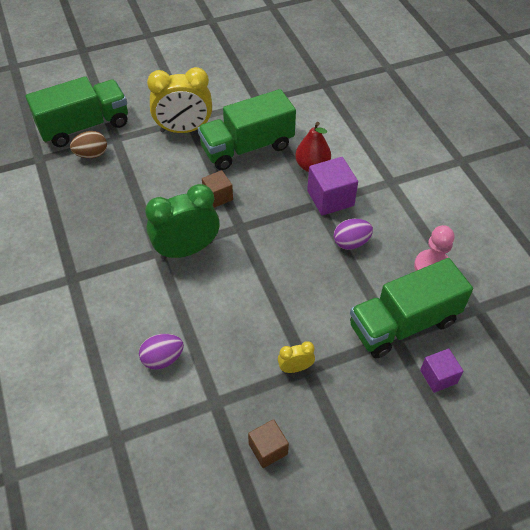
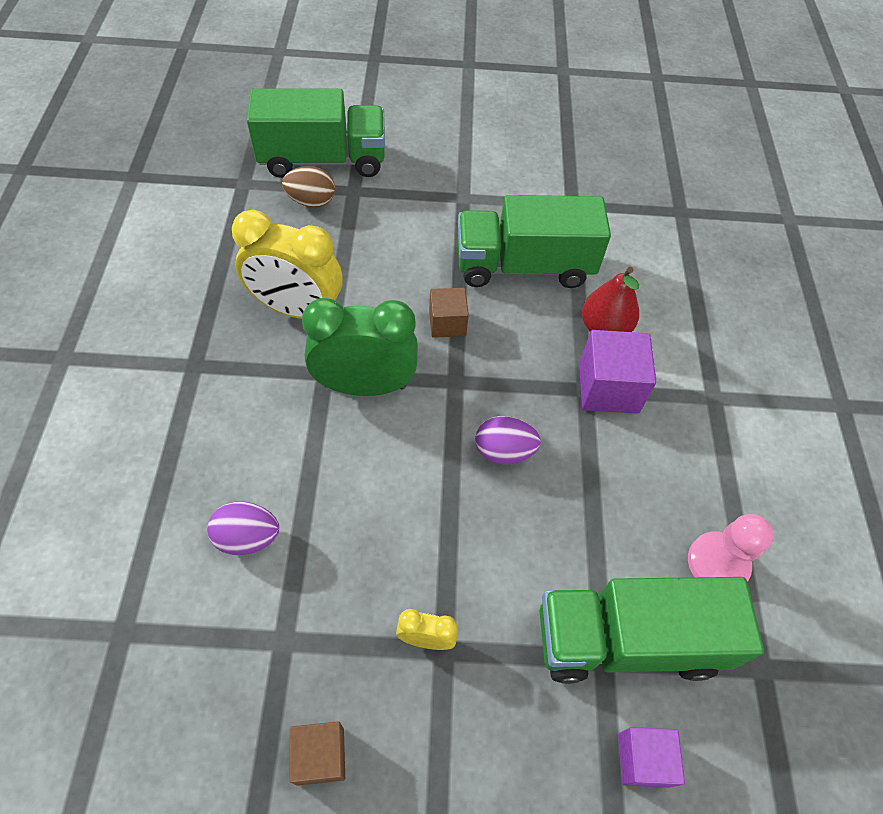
camera: 20 degrees right, 5 degrees up
(184, 129) = (450, 209): yellow clock -> yellow clock (297, 309)
(351, 243) = (607, 471): purple egg -> purple egg (504, 451)

